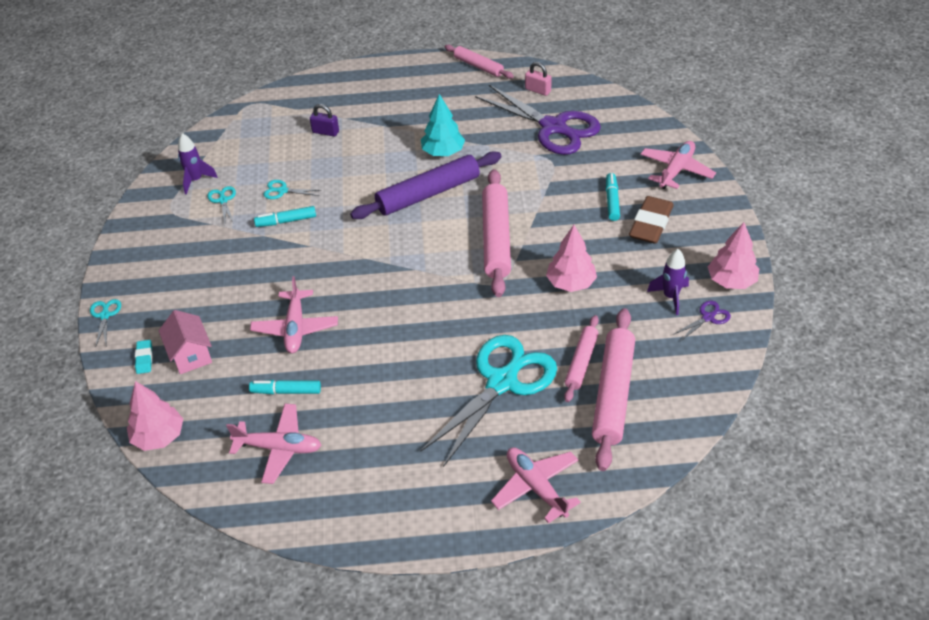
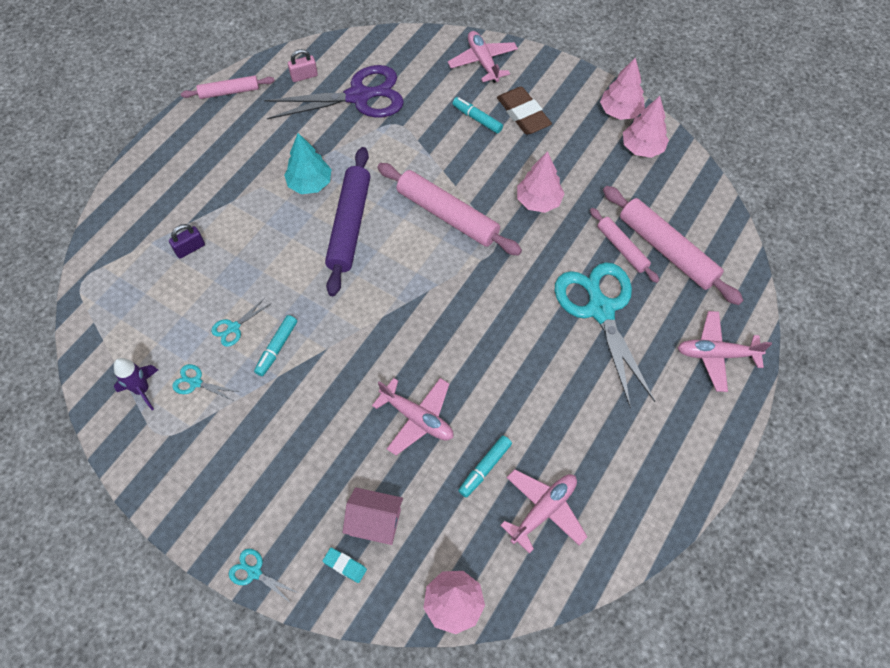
camera: 55 degrees left, 15 degrees up
(670, 297) = (604, 154): purple rocket -> none
(708, 317) = (642, 148): purple scissors -> pink tree

